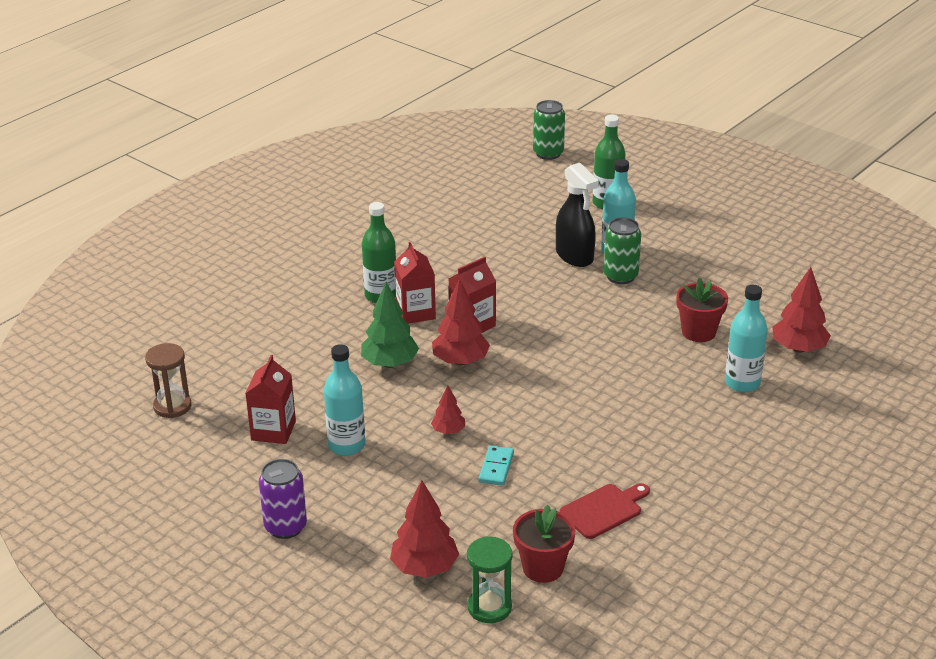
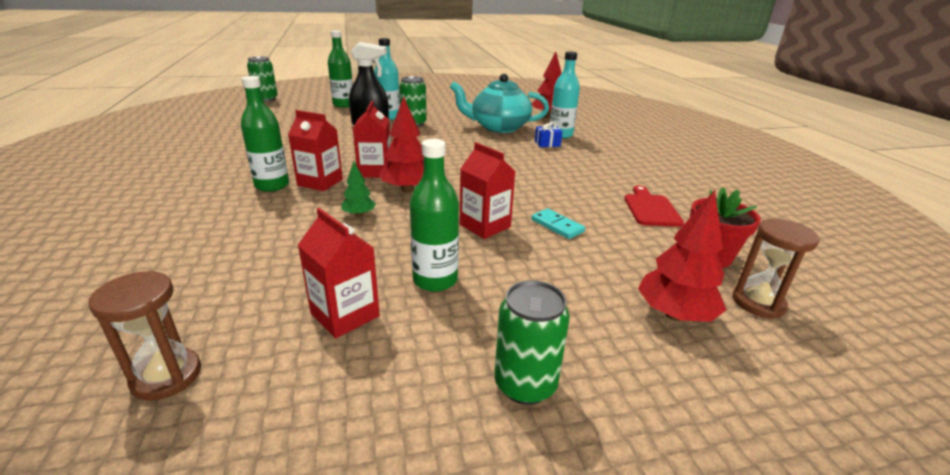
camera: 55 degrees left, 5 degrees down
(285, 527) = (525, 384): purple can -> green can
(346, 445) = (435, 280): turquoise bottle -> green bottle
(390, 363) = (359, 214): green tree -> green tree, size x0.56
(448, 431) = (485, 226): red tree -> red carton
(489, 607) = (758, 303): green hourglass -> brown hourglass
(695, 386) = (547, 143): none -> blue gift
(698, 332) = (498, 127): red flower pot -> turquoise teapot

